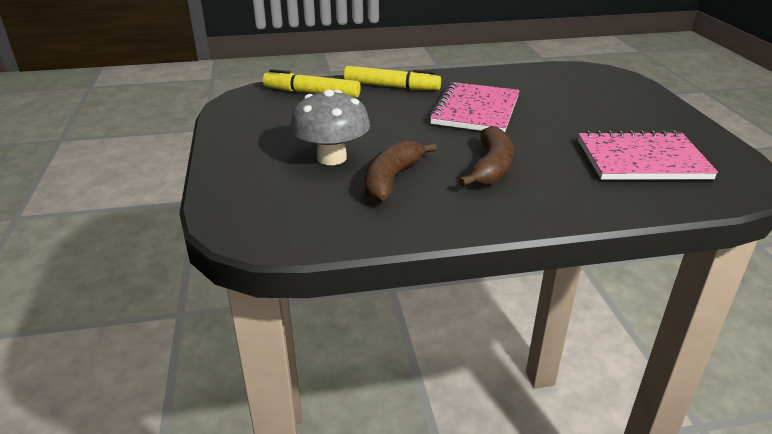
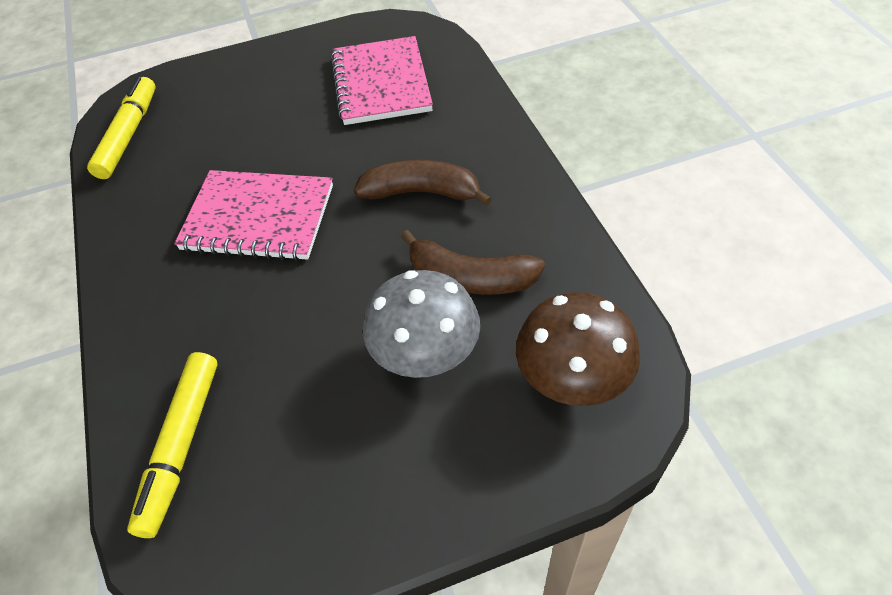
camera: 95 degrees left, 20 degrees up
(279, 209) = (572, 379): none -> brown mushroom
(391, 86) = (160, 329): yellow marker -> yellow marker (128, 135)

